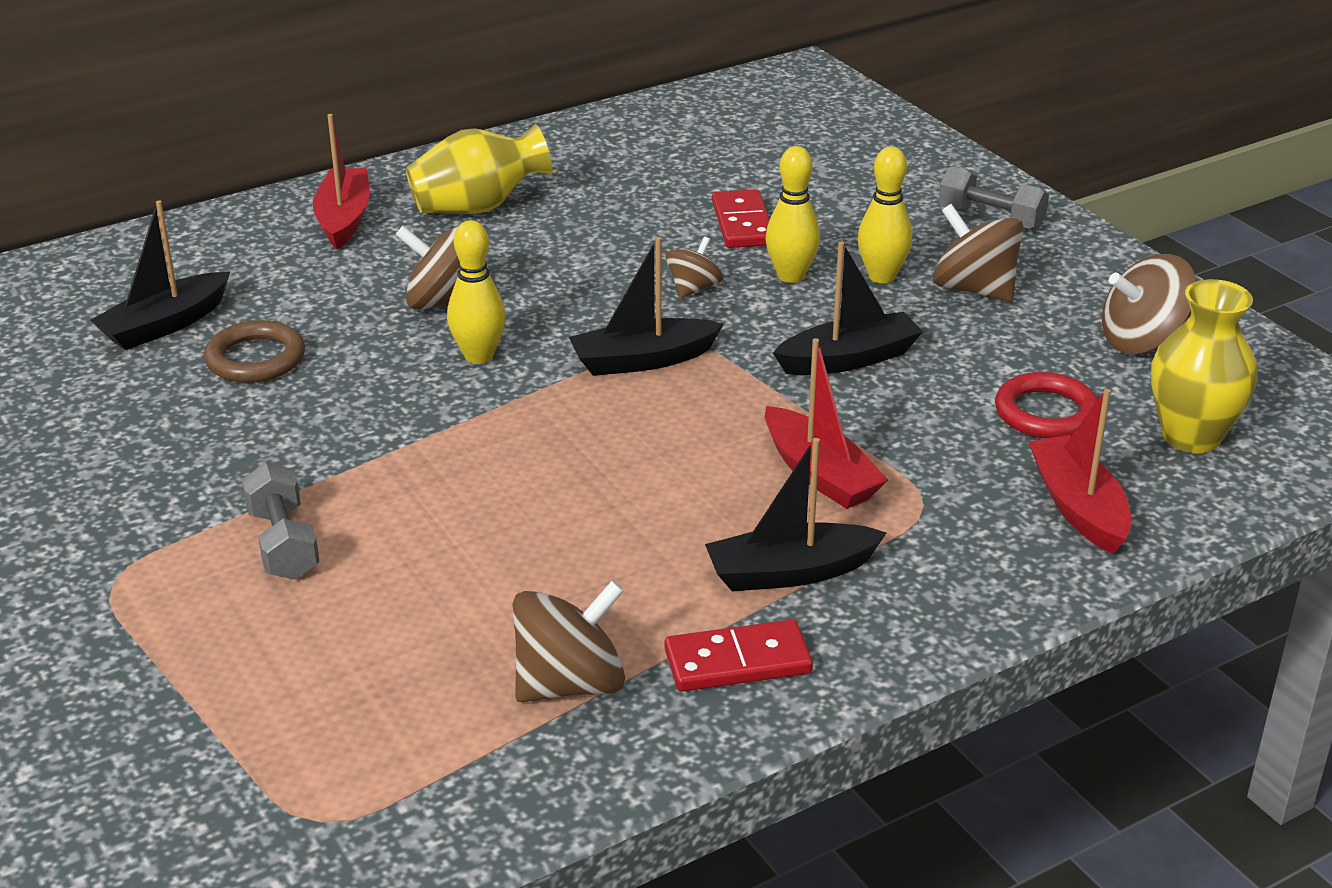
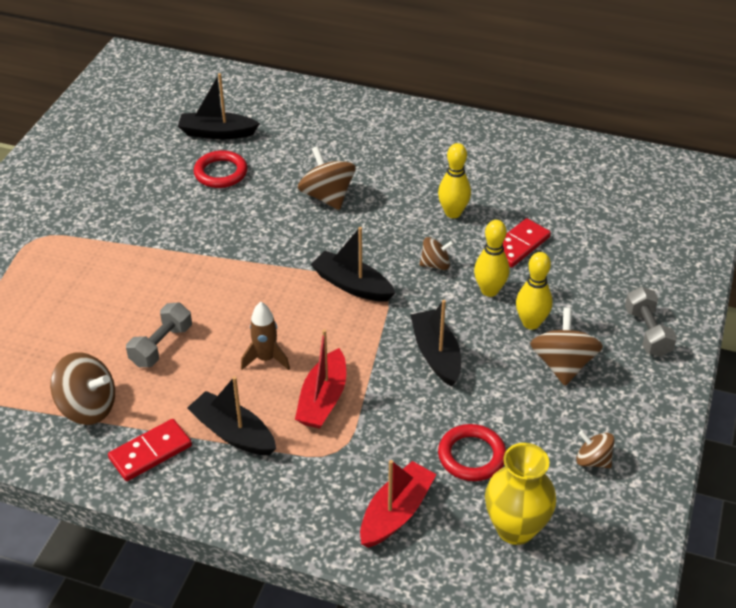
camera: 50 degrees right, 10 degrees up
(255, 359) = (221, 173): brown ring -> red ring
(283, 544) = (102, 266): grey dumbbell -> grey dumbbell (161, 345)
(344, 219) = (358, 124): red boat -> none
(478, 207) = (419, 154): yellow vase -> none
(479, 356) = (296, 233): yellow bowling pin -> yellow bowling pin (453, 213)
(685, 485) = (266, 359): none -> brown rocket
(737, 662) = (150, 452): red domino -> red domino turned 75 degrees counterclockwise
(849, 359) = (436, 354): black boat -> black boat turned 135 degrees counterclockwise
(1142, 341) = (592, 460): brown spinning top -> brown spinning top, size x0.59

